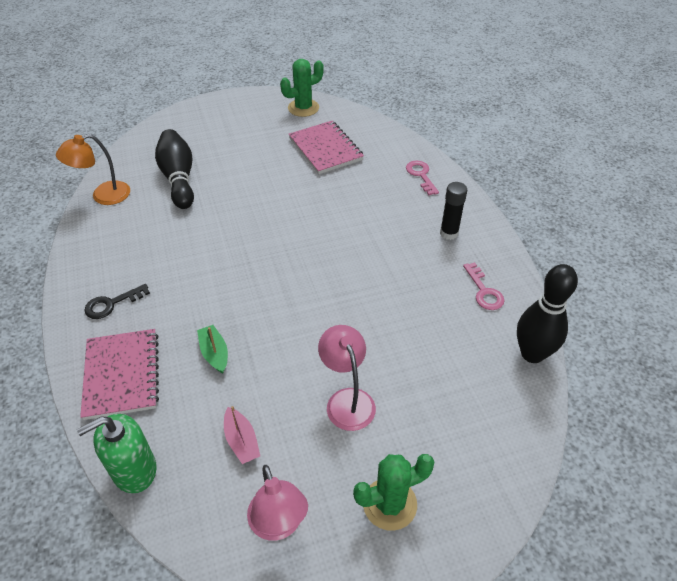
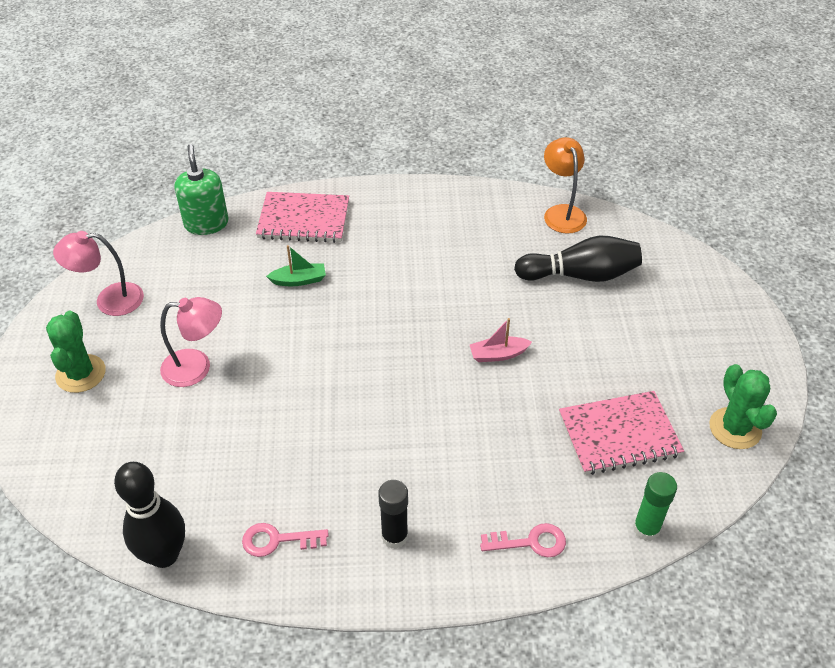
camera: 105 degrees right, 0 degrees up
(111, 304) = (392, 215): black key -> none
(241, 441) = (196, 287): pink boat -> pink boat (498, 354)
(389, 134) = (646, 529): none -> green glue stick

